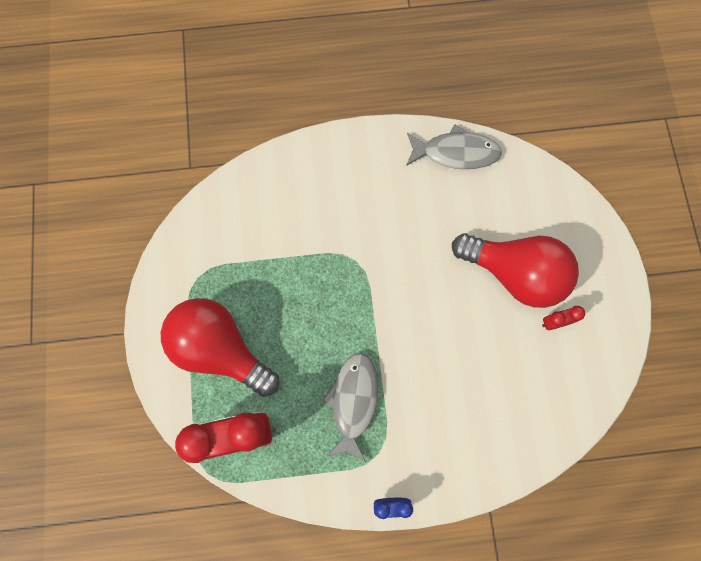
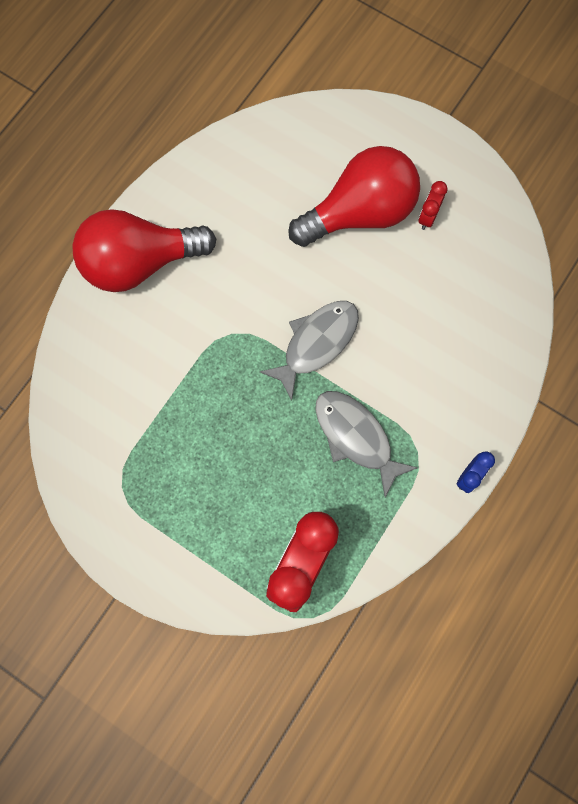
camera: 50 degrees left, 0 degrees up
(220, 349) = (209, 517): red light bulb -> red light bulb (140, 263)
(456, 153) = (210, 169): grey fish -> grey fish (316, 344)

